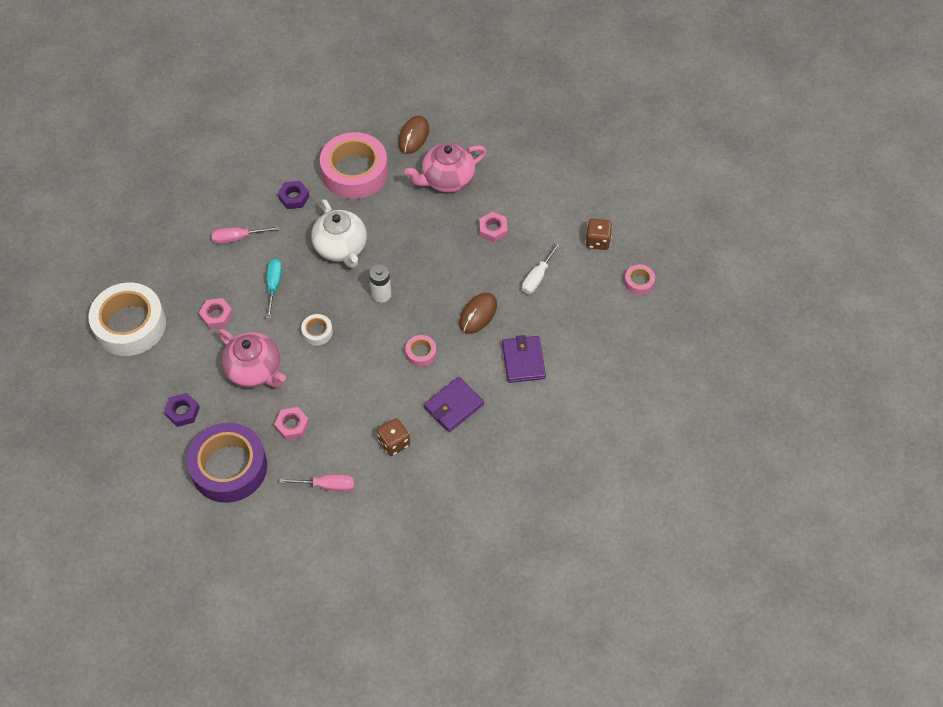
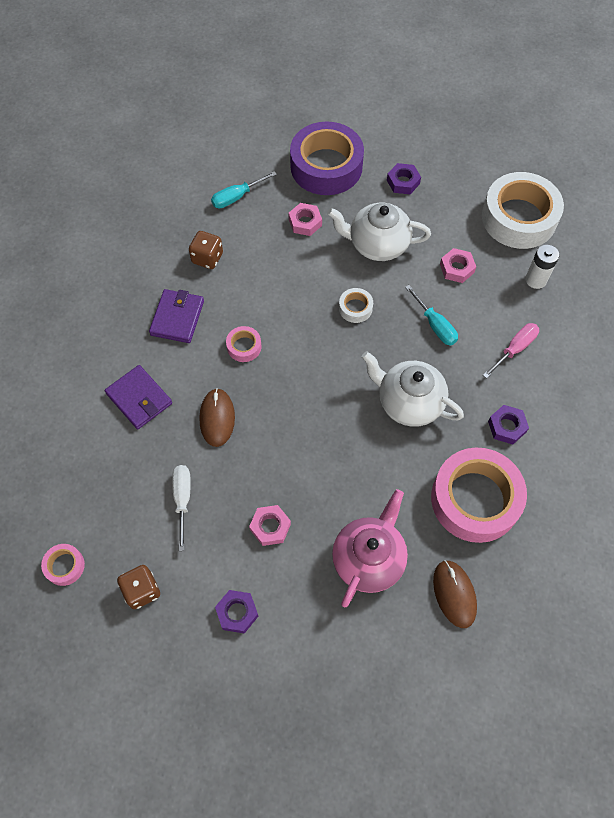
camera: 145 degrees right, 5 degrees up
(255, 371) = (377, 245): pink teapot -> white teapot
(327, 486) = (237, 197): pink screwdriver -> turquoise screwdriver
(381, 294) = (328, 379): white battery -> white battery (536, 280)
(547, 198) = (237, 612): none -> purple nut

